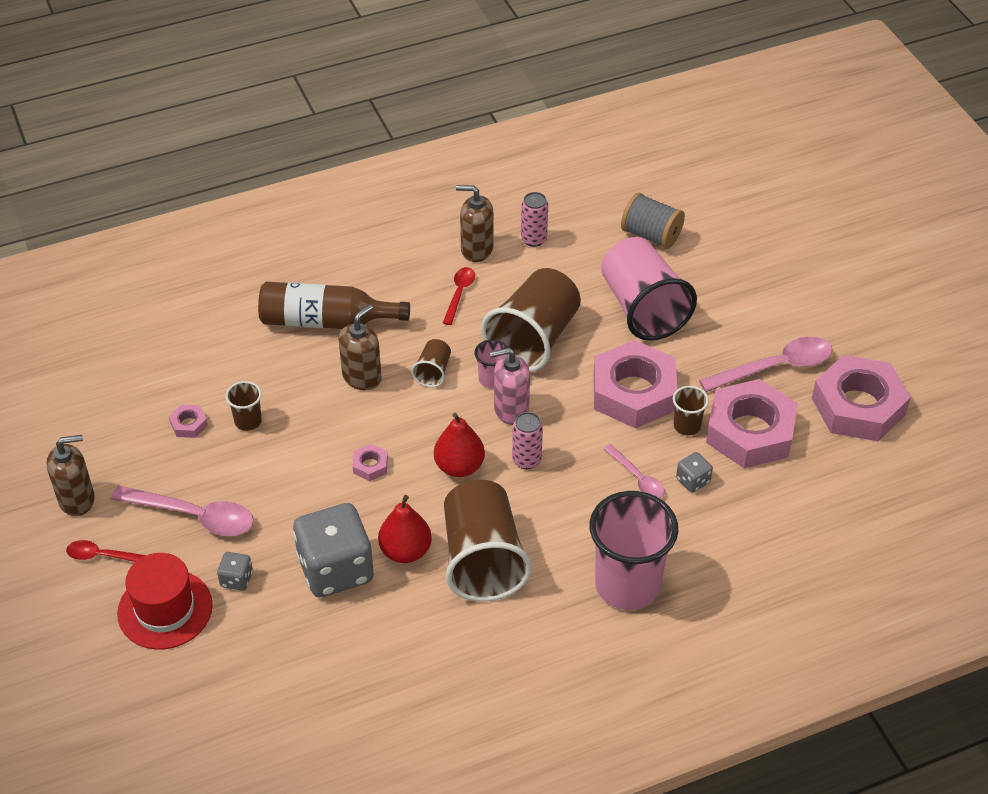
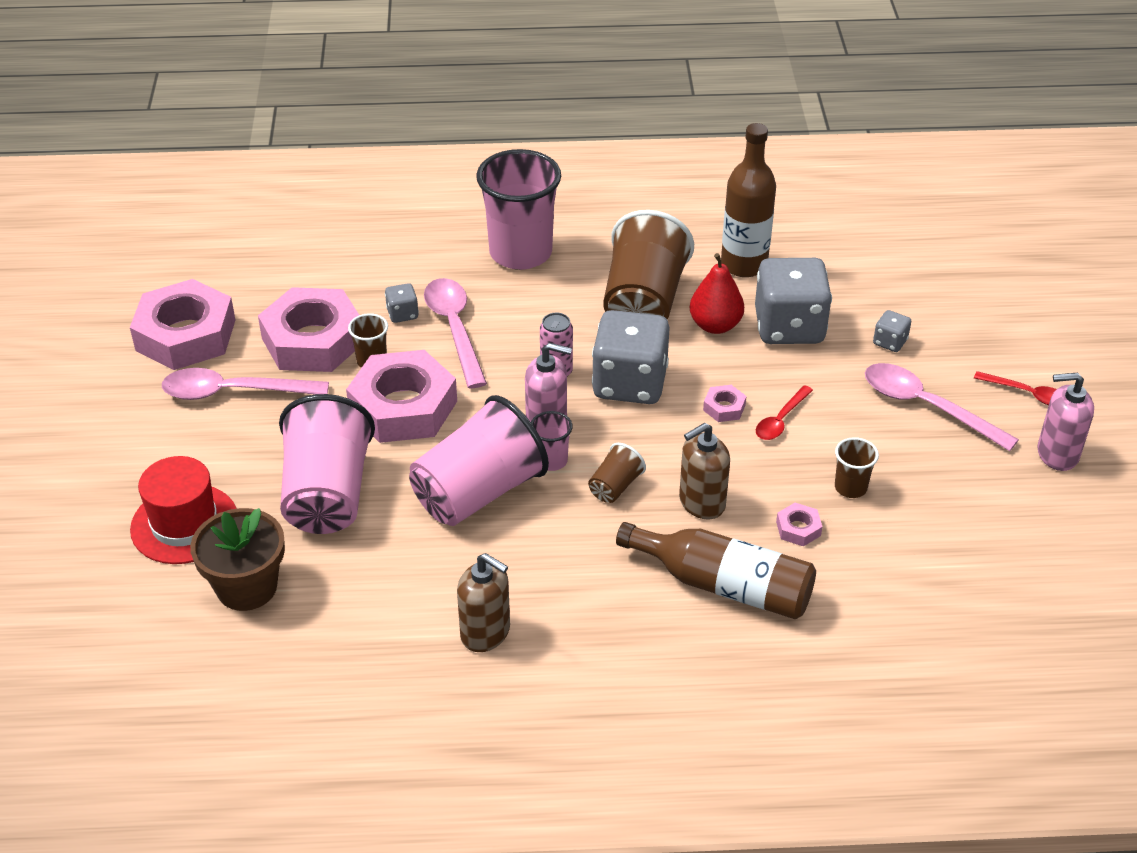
camera: 160 degrees left, 5 degrees down
(77, 499) = (1057, 454): brown soap dispenser -> pink soap dispenser
(165, 609) = (965, 335): red hat -> red hat (184, 524)
(189, 424) = (922, 502): pink nut -> pink nut (798, 528)
(401, 637) = (744, 265): none -> brown bottle
(459, 294) = (539, 575): red spoon -> red spoon (781, 420)
(459, 466) = (629, 383): red pear -> grey dice
(533, 339) = (478, 493): brown cup -> pink cup
(534, 239) = (401, 626): pink can -> none
(637, 478) = (455, 329): pink spoon -> pink spoon, size x1.76
(651, 235) = (247, 587): grey spool -> brown flower pot

